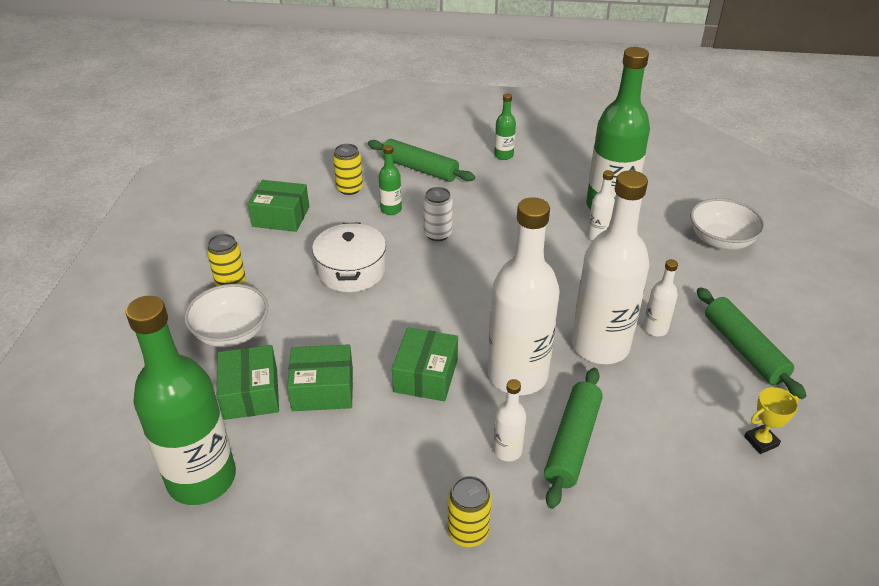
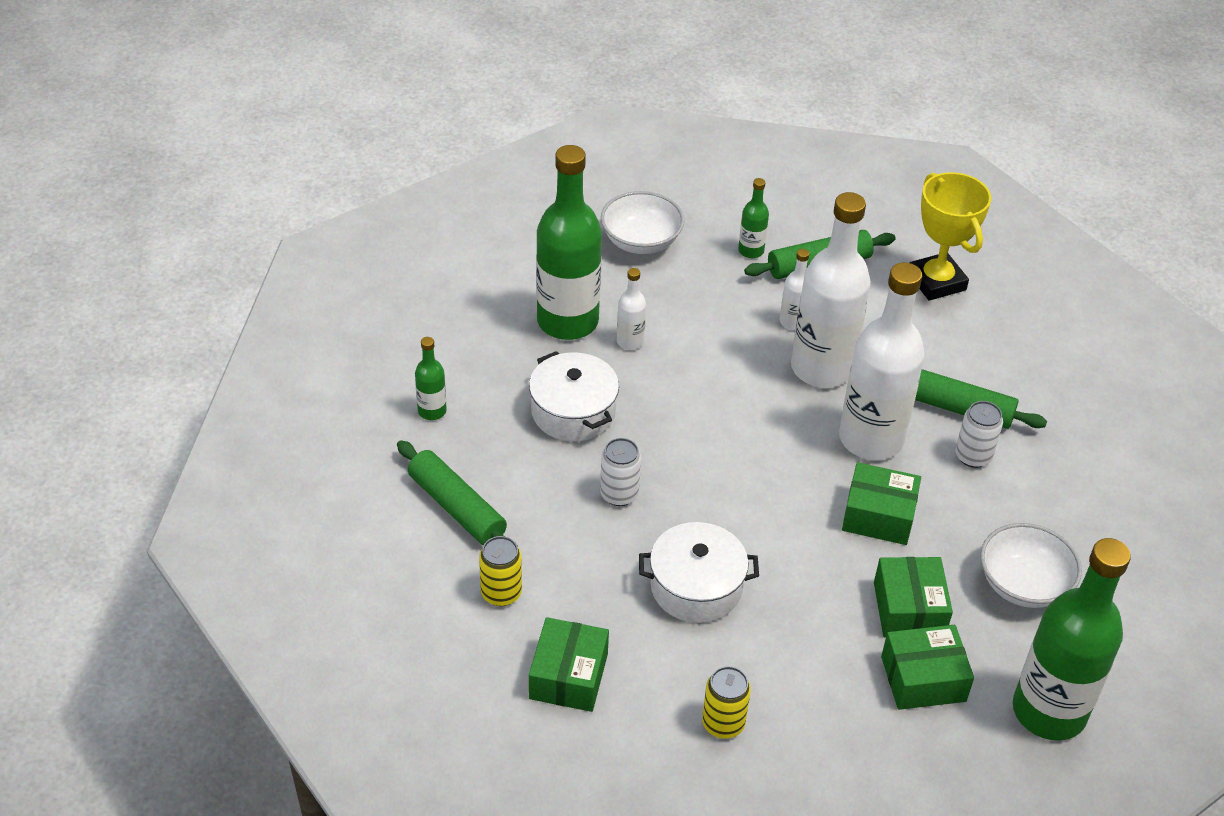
camera: 90 degrees left, 5 degrees up
(231, 332) = (822, 710): white bowl -> white bowl (1023, 584)
(391, 210) = (559, 543): green bottle -> green bottle (751, 251)
(420, 169) = (457, 508): green rolling pin -> green rolling pin turned 75 degrees counterclockwise
(468, 532) = (1070, 492): yellow can -> none
(507, 451) = (973, 456): white bottle -> white can
(515, 212) = (573, 412): none -> white pot
(761, 441) = (936, 282): yellow trophy -> yellow trophy, size x2.01

